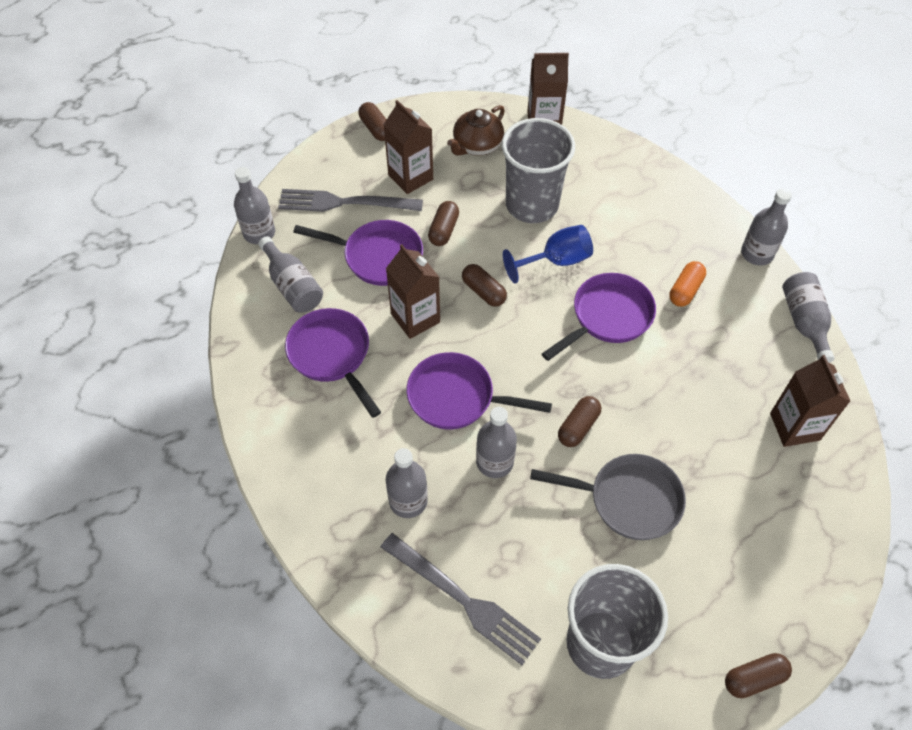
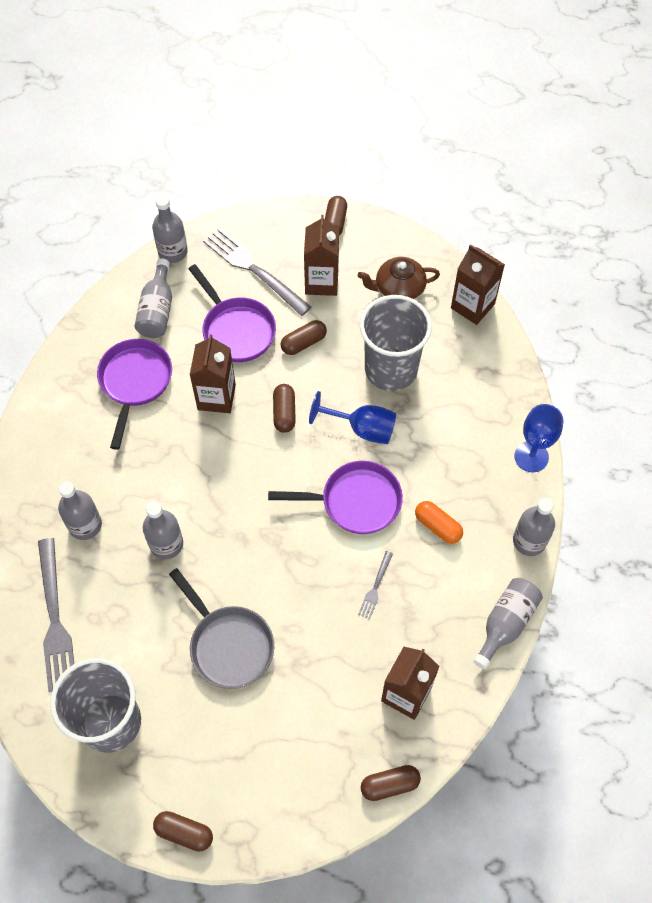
camera: 40 degrees right, 5 degrees up
(456, 397) = (187, 478): purple pan -> none
(578, 427) = (248, 566): brown capsule -> brown capsule (389, 785)
(685, 290) = (437, 526): orange capsule -> orange capsule turned 60 degrees clockwise
(689, 367) = (375, 587): none -> grey fork
(695, 196) = (531, 457): none -> blue goblet

